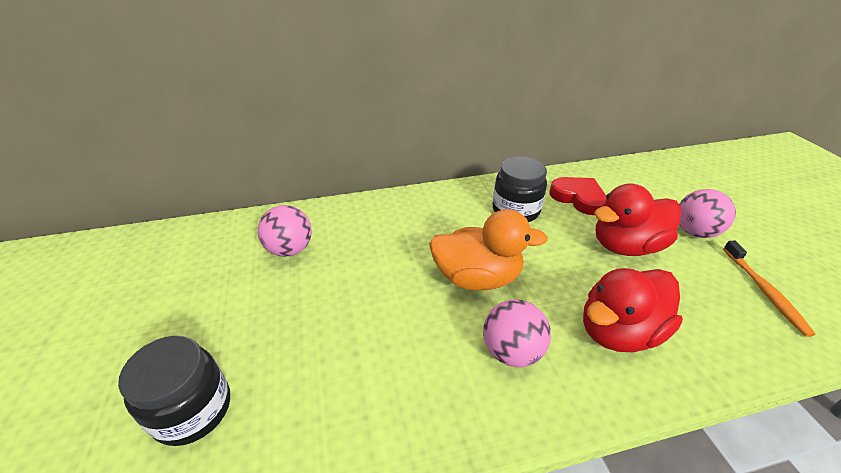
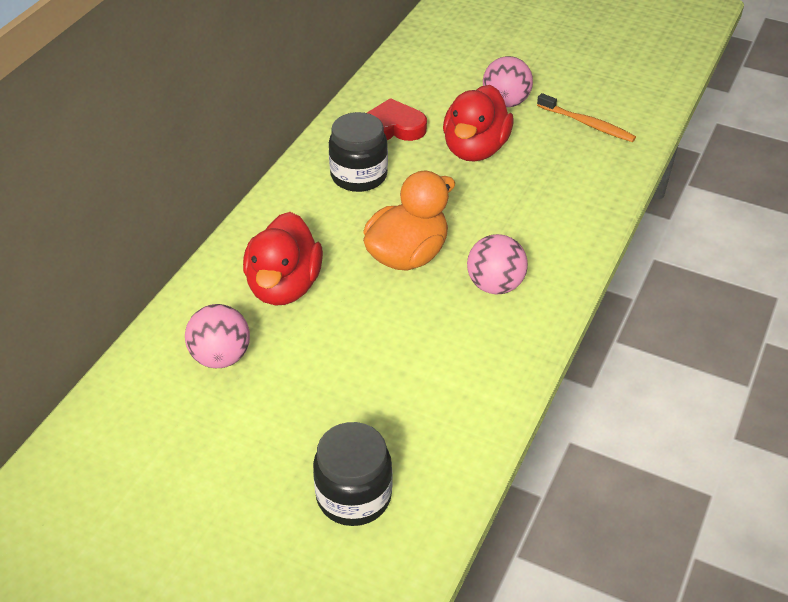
camera: 50 degrees left, 5 degrees up
(618, 331) = (538, 220): red duck -> red duck (284, 286)

